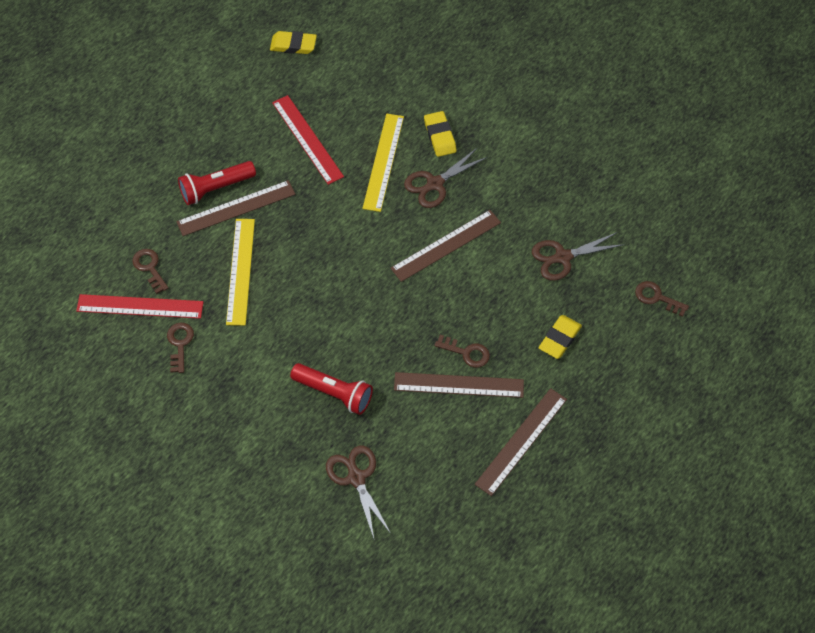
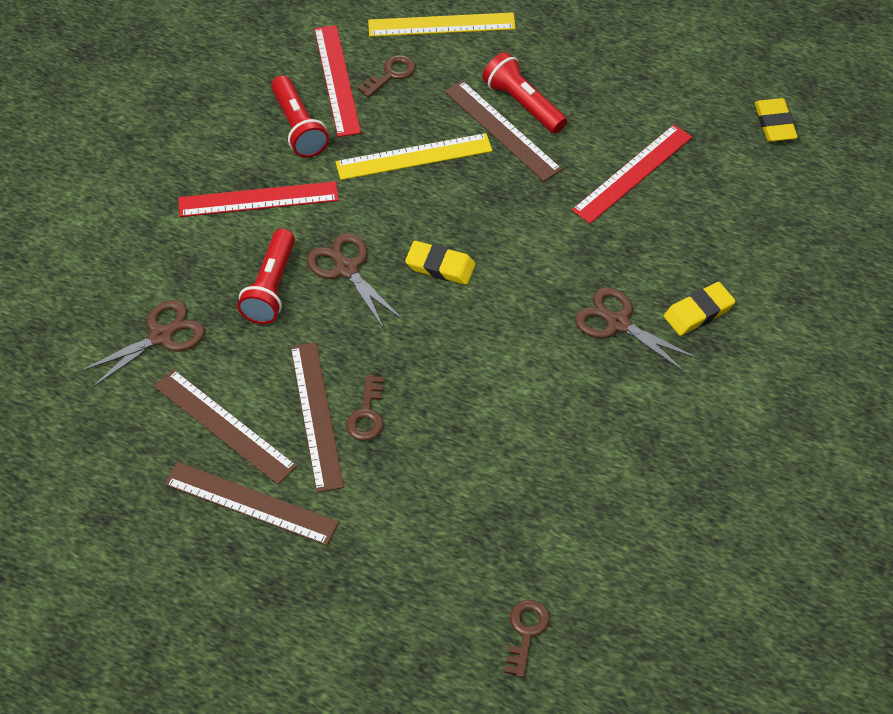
camera: 75 degrees right, 5 degrees down
(180, 344) = (298, 127): brown key -> red flashlight
(244, 386) = (258, 199): none -> red ruler
(383, 162) = (630, 260): yellow ruler -> yellow ruler (441, 25)
(446, 245) = (524, 356): brown ruler -> brown ruler (224, 426)
(559, 339) = (419, 519): yellow eraser -> yellow eraser (440, 266)
(563, 257) = (554, 498): brown scissors -> brown scissors (347, 269)

